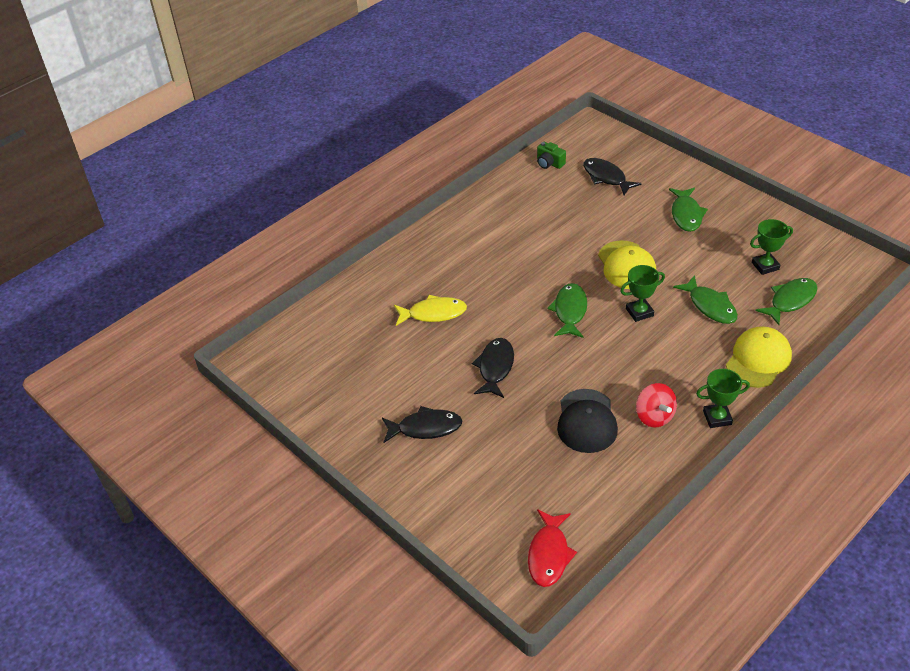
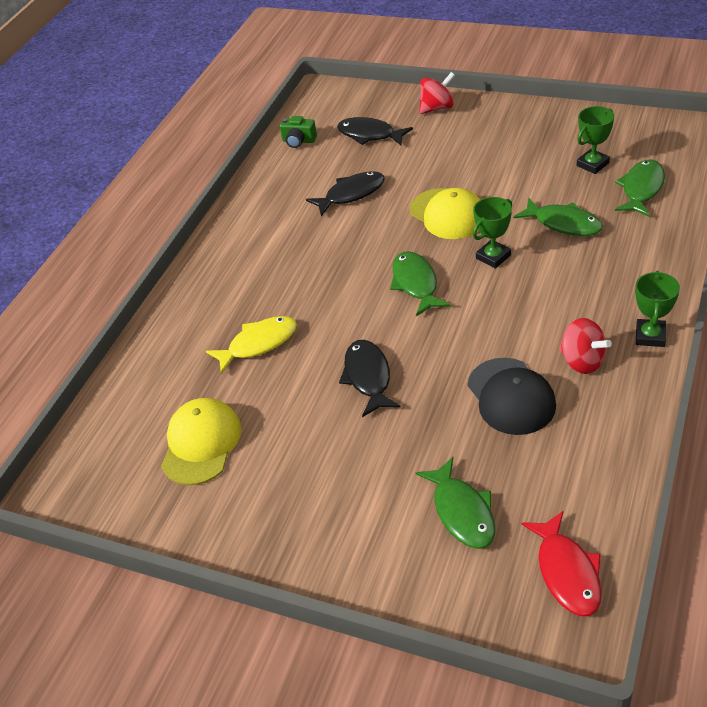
camera: 20 degrees left, 0 degrees up
(425, 428) = (325, 480): black fish -> black fish (351, 194)
(672, 173) = (437, 108): none -> red spinning top
(686, 214) = (478, 143): green fish -> green fish (462, 512)
(717, 418) = (650, 336): green trophy -> green trophy turned 45 degrees counterclockwise
(758, 359) = (650, 259): yellow cap -> yellow cap (201, 443)

